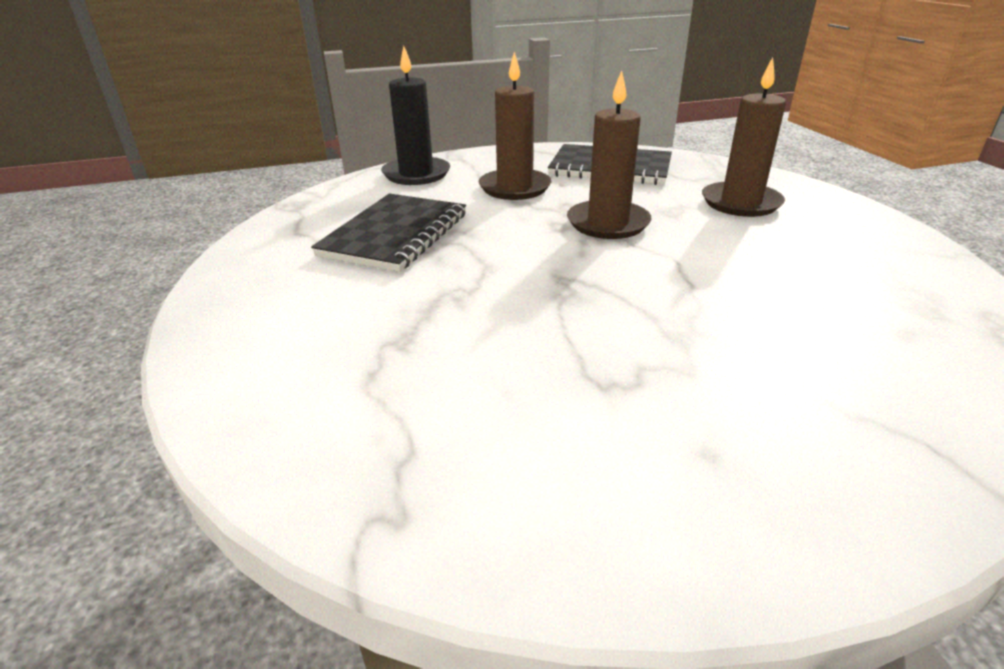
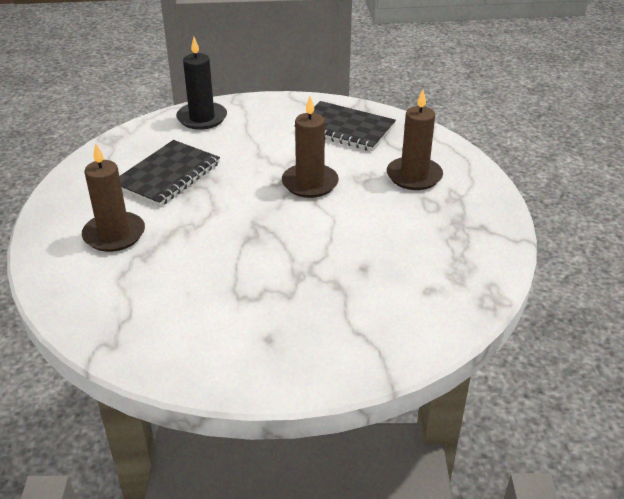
camera: 10 degrees right, 5 degrees up
(515, 188) = (265, 141): brown candle -> brown candle (114, 234)

